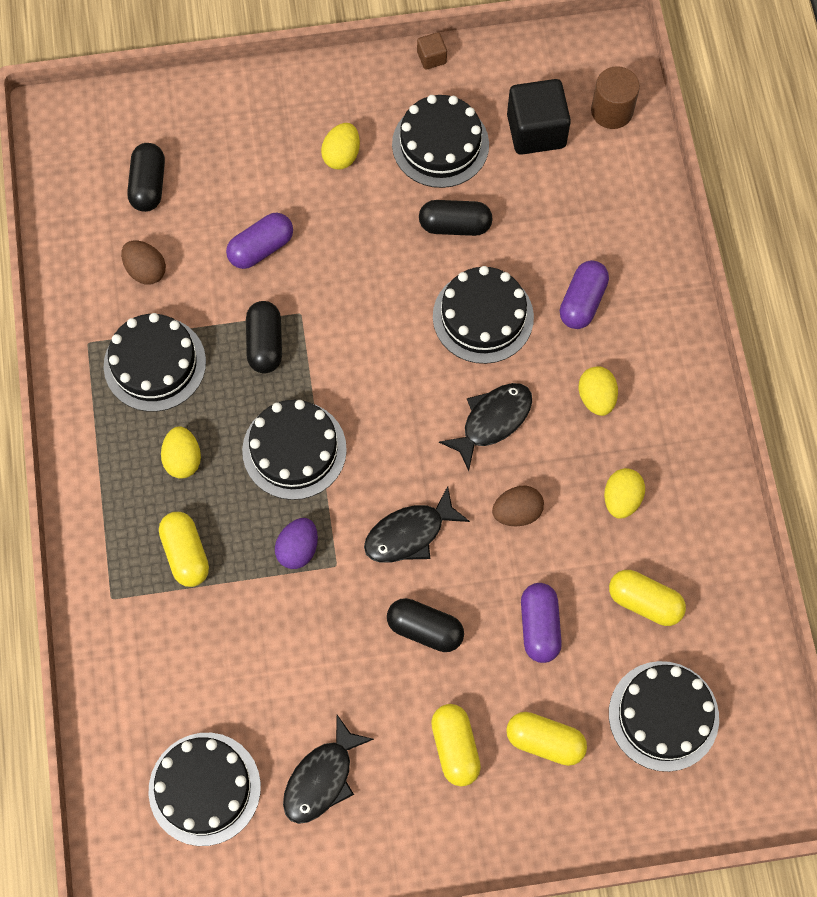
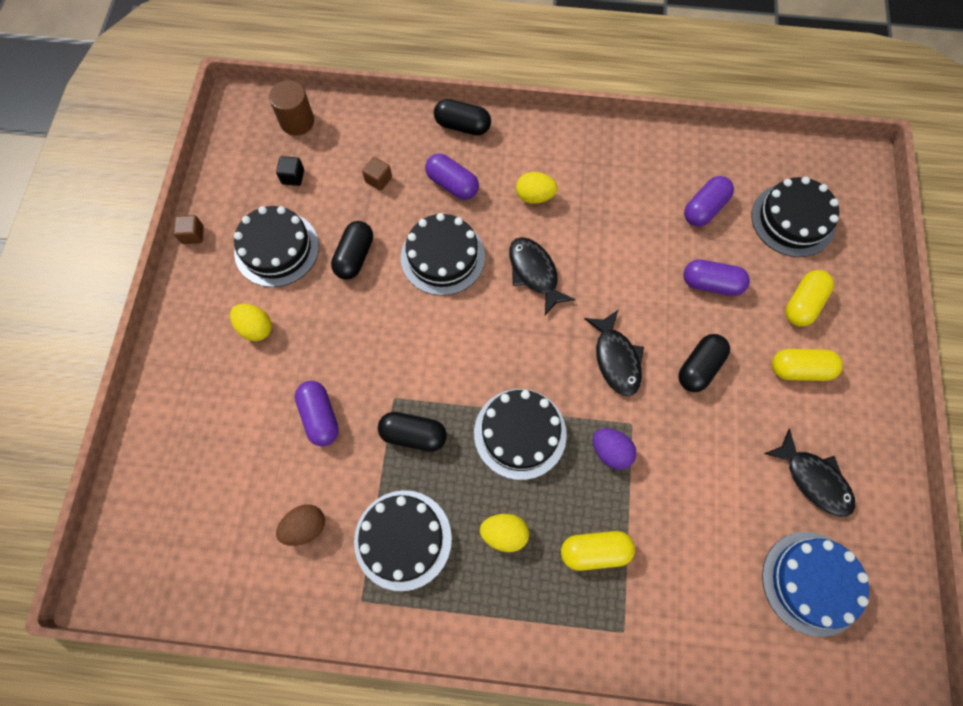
camera: 75 degrees left, 0 degrees up
(148, 185) = (218, 505): black capsule -> black capsule (462, 126)
(204, 788) = (812, 583): black cake -> blue cake
(517, 512) = (615, 275): brown egg -> none
(536, 131) = (293, 177): black cube -> black cube, size x0.47
(562, 220) = (378, 179): none -> brown cube
(621, 499) = (620, 201): yellow egg -> none
(644, 602) = (704, 208): yellow capsule -> purple capsule

